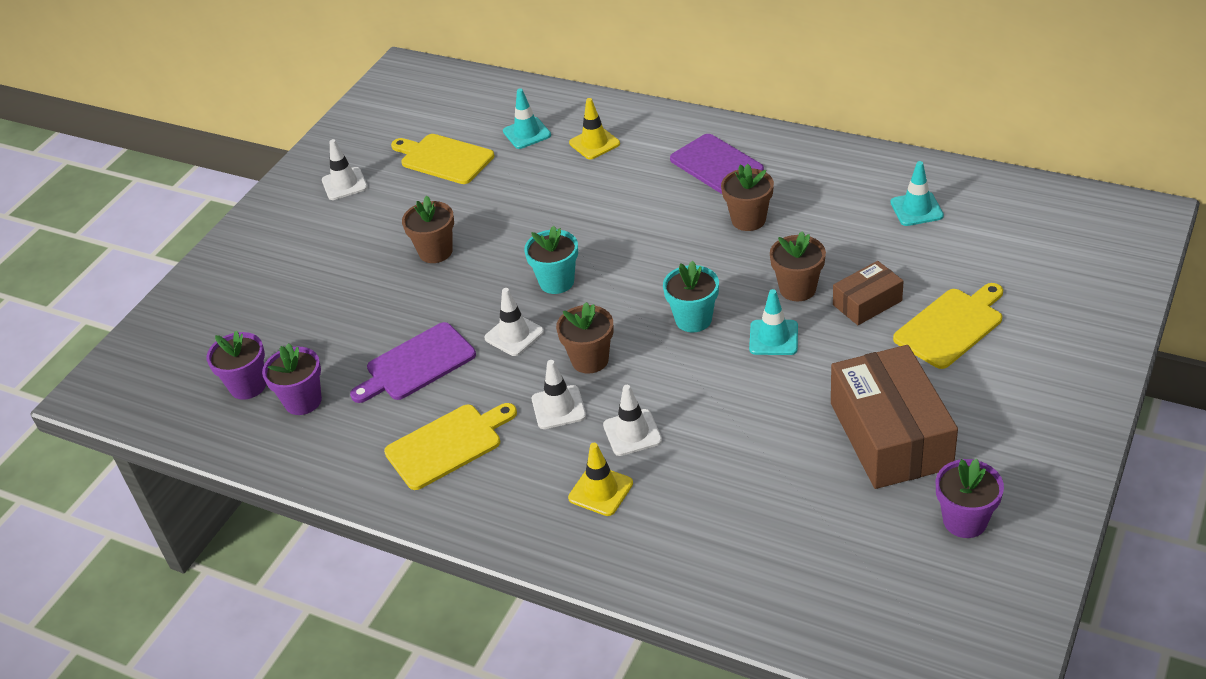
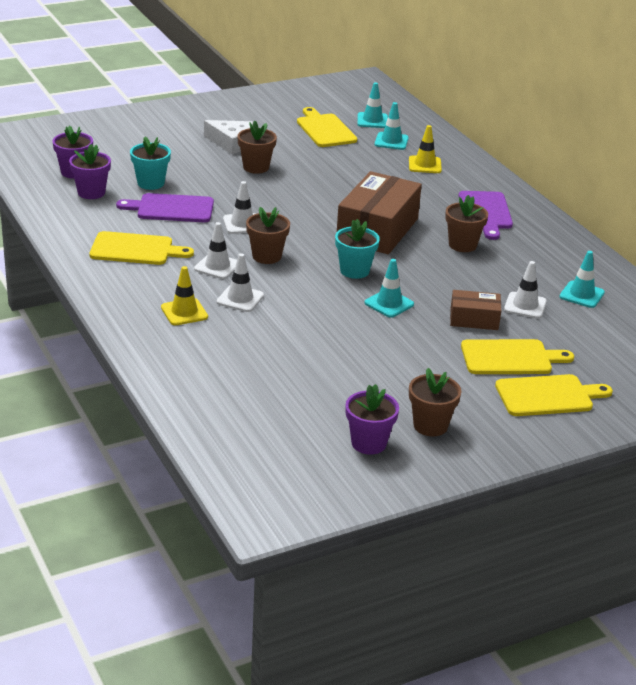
camera: 30 degrees right, 10 degrees down
(344, 184) = (252, 114): white traffic cone -> white traffic cone (525, 305)
(370, 236) = (231, 143): none -> white cheese
(476, 118) = (372, 120): none -> turquoise traffic cone
(556, 282) = (302, 214): turquoise flower pot -> turquoise flower pot (151, 183)
(797, 289) = (440, 290): brown flower pot -> brown flower pot (430, 426)
(890, 435) = (387, 383): brown box -> brown box (377, 229)
(1033, 347) = (548, 396): none -> yellow cutting board

